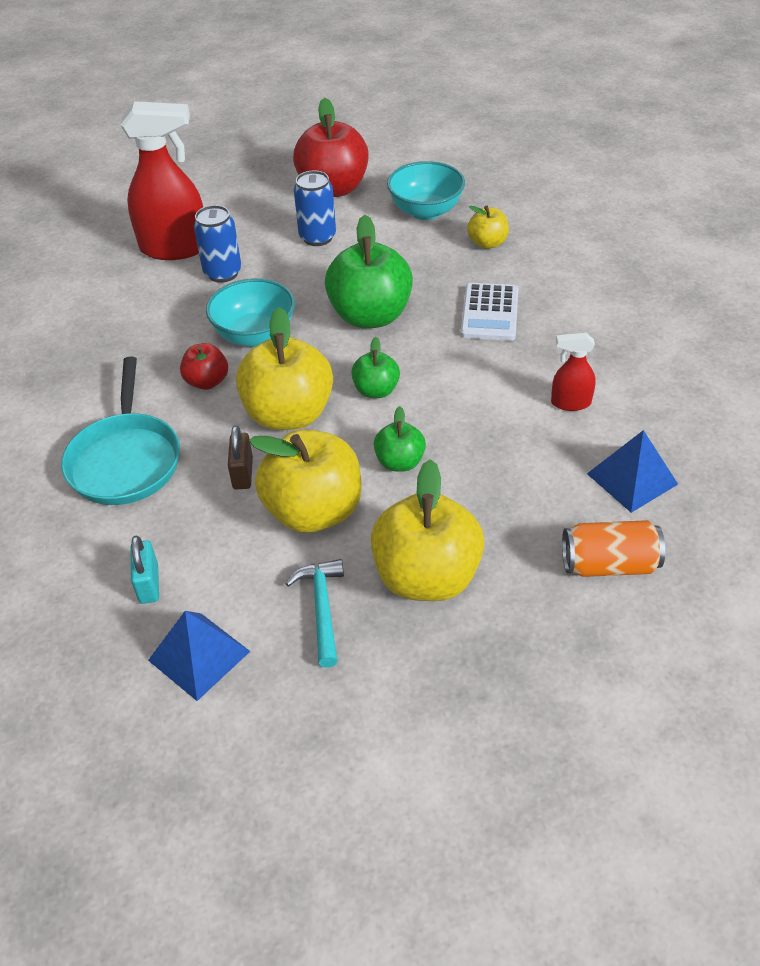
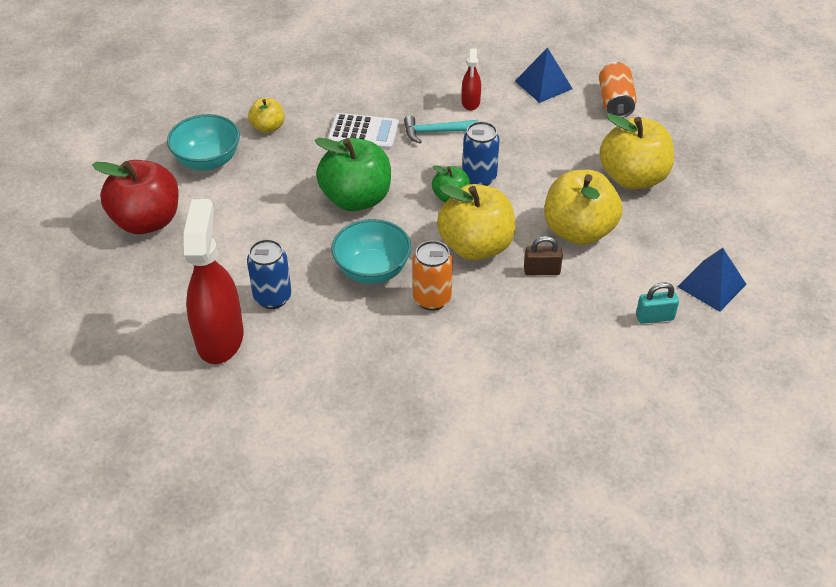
camera: 90 degrees left, 0 degrees up
(125, 460) = (527, 345): turquoise pan -> none
(207, 382) = (432, 299): red apple -> orange can
(317, 237) = (230, 232): blue can -> blue can (479, 178)
(322, 608) = (664, 226): turquoise hammer -> turquoise hammer (435, 132)
(400, 462) = (529, 186): green apple -> none

